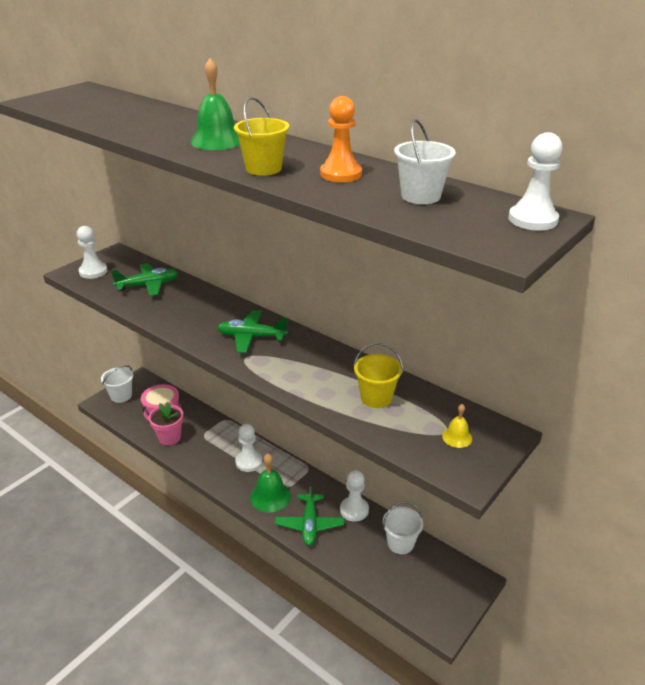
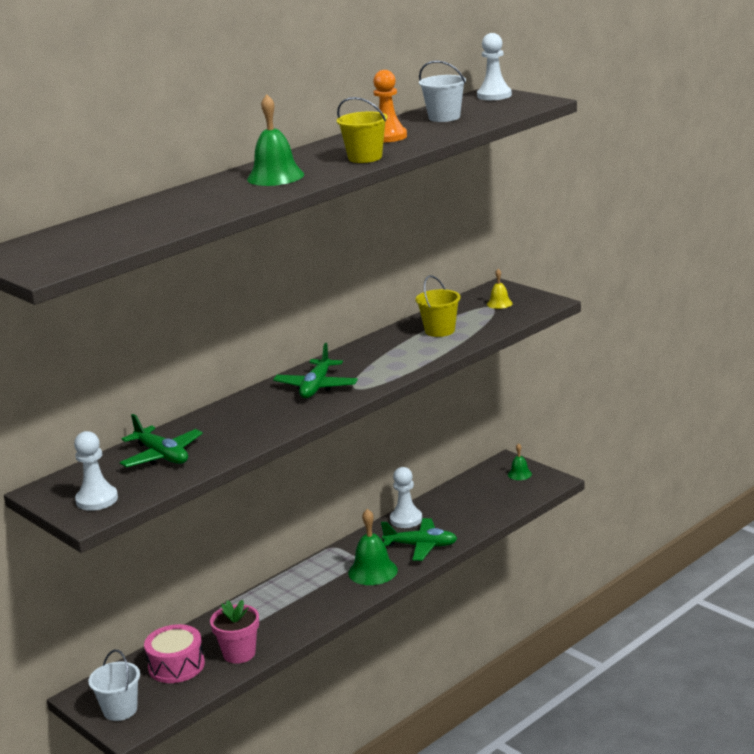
camera: 80 degrees left, 10 degrees down
(148, 285) = (162, 456): green plane -> green plane turned 150 degrees clockwise
(249, 462) = (309, 588): white pawn -> none
(400, 543) = (456, 496): white bucket -> none
(452, 594) = (519, 474): none -> green bell

